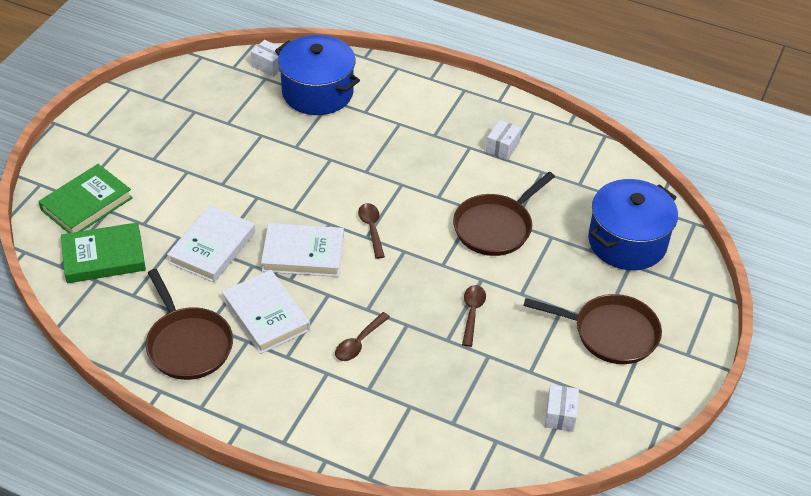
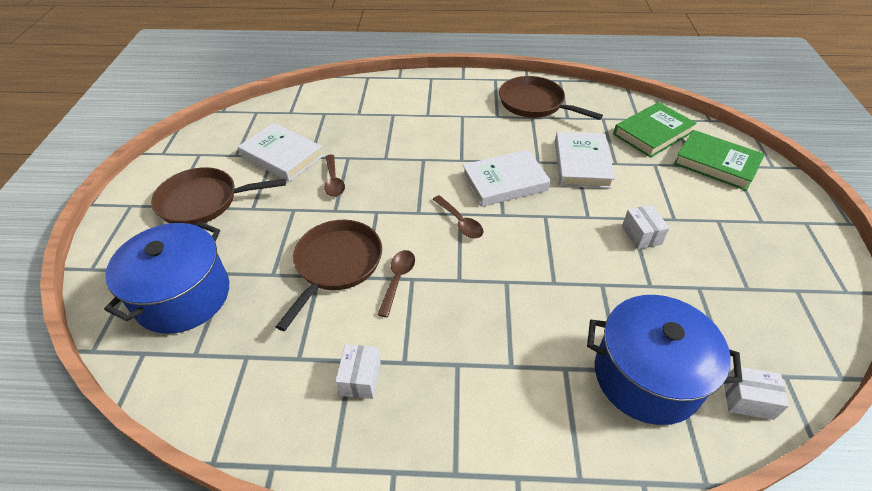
camera: 160 degrees right, 0 degrees up
(87, 204) = (716, 164): green book -> green book turned 75 degrees counterclockwise
(266, 315) = (497, 133): white book -> white book (282, 156)
(359, 342) = (416, 137): brown spoon -> brown spoon (397, 280)
(560, 415) = (244, 136): white box -> white box (641, 235)

